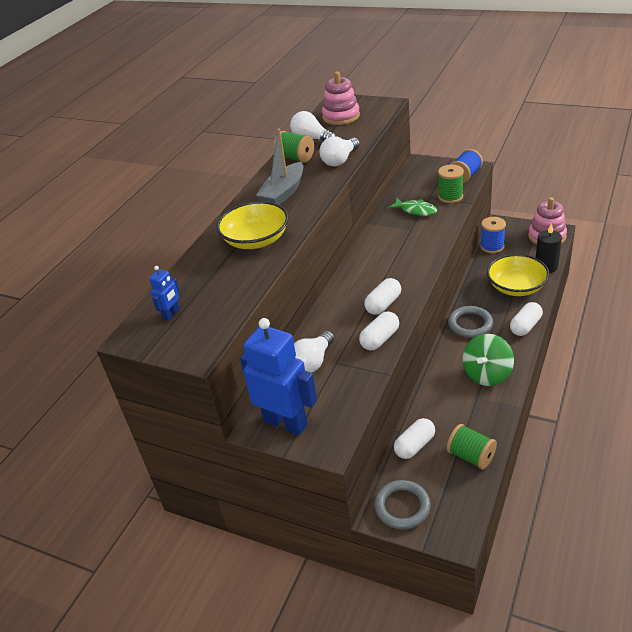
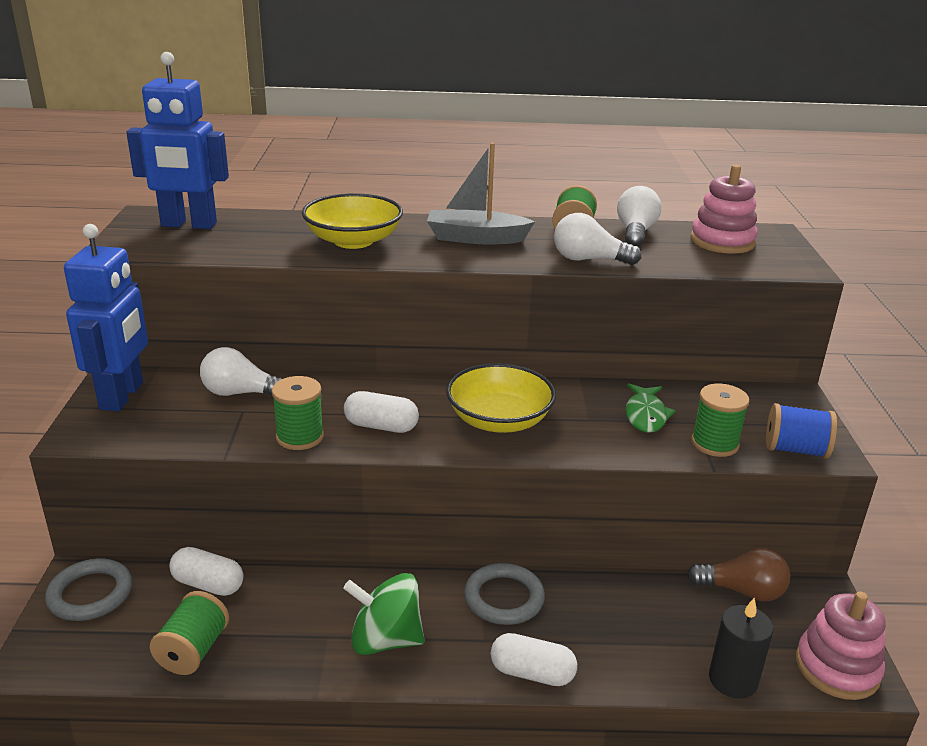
camera: 60 degrees right, 10 degrees down
(171, 314) = (188, 225): blue robot -> blue robot, size x2.26
(380, 339) = (300, 437): white capsule -> green spool
(492, 246) = (742, 591): blue spool -> brown light bulb
(516, 287) = (640, 643): yellow bowl -> yellow bowl (499, 420)

